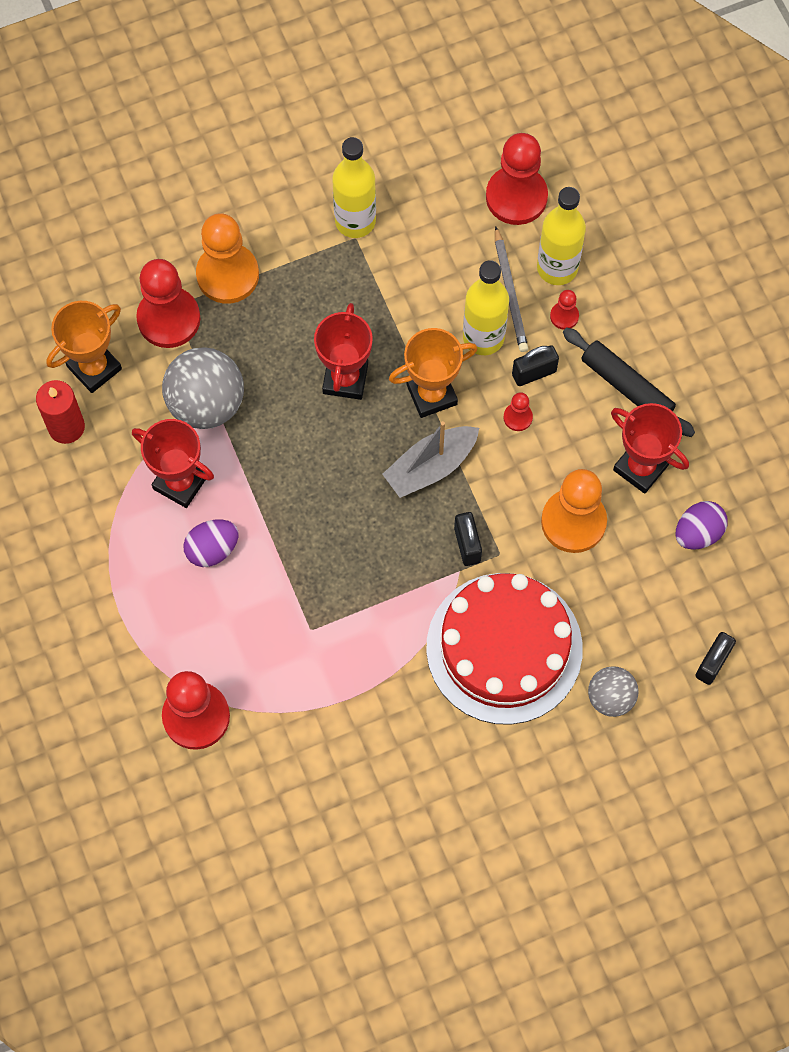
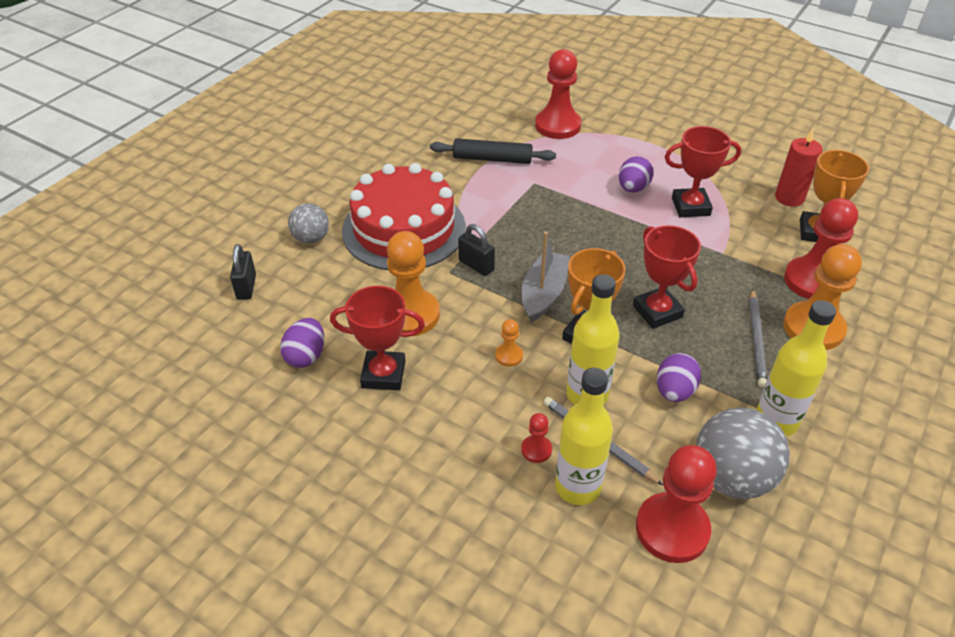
camera: 145 degrees right, 25 degrees down
(206, 403) = (727, 250): grey ball -> grey ball (731, 477)
(289, 296) = (756, 340): none -> grey pencil
(409, 295) = (674, 391): none -> purple egg
(518, 417) = (509, 356): red pawn -> orange pawn
(534, 373) = (523, 392): black padlock -> none
(626, 387) = (438, 425): black rolling pin -> black rolling pin (492, 159)

